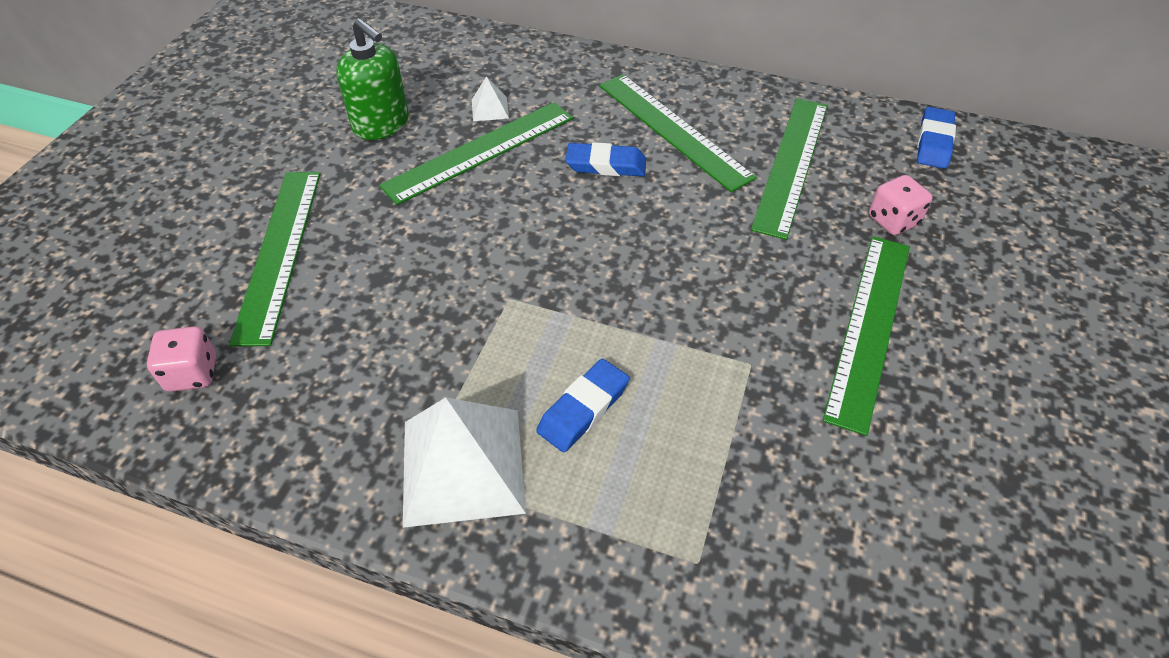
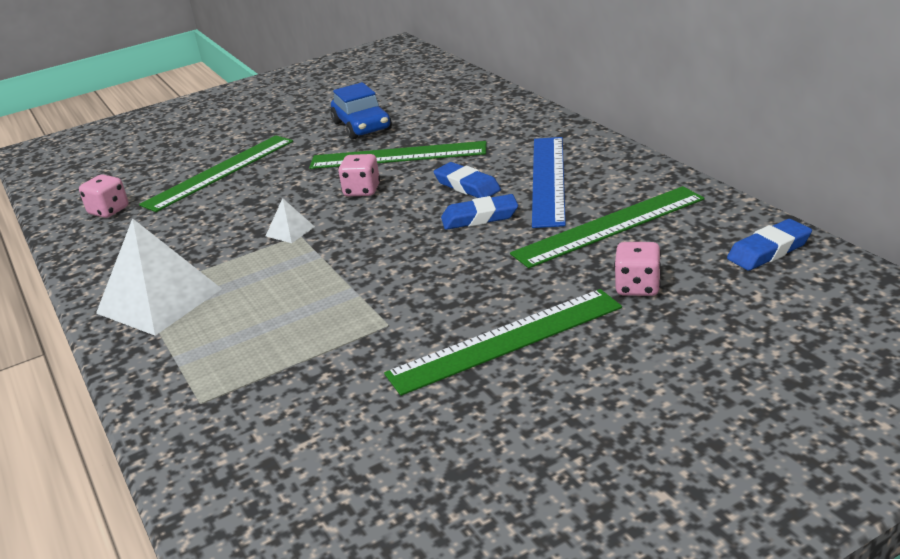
camera: 45 degrees right, 20 degrees down
(381, 124) = (362, 126): green soap dispenser -> blue car
(490, 109) = (439, 134): white pyramid -> white pyramid (290, 231)
(501, 212) = (362, 190): none -> pink dice
(583, 409) = (255, 303): blue eraser -> blue eraser (479, 217)
(673, 130) = (548, 179): green ruler -> blue ruler

